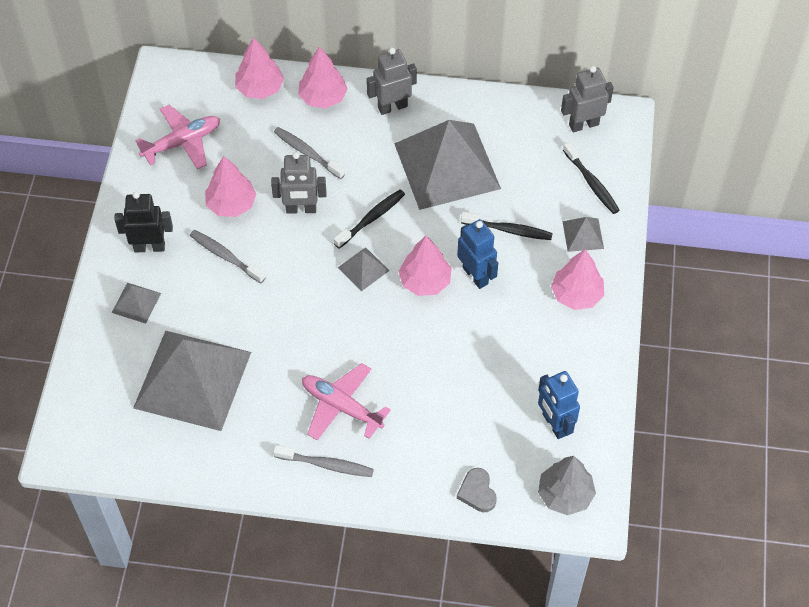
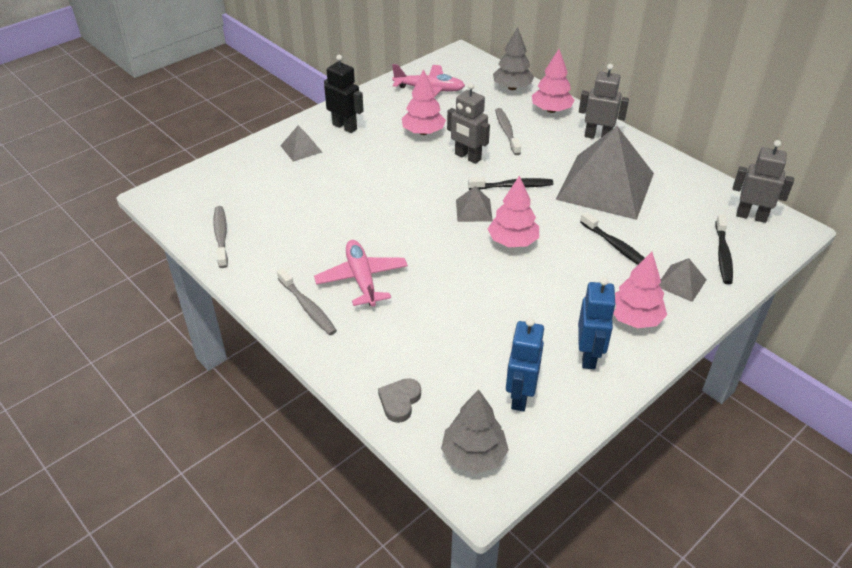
camera: 40 degrees right, 15 degrees down
(192, 380) = (282, 205): grey pyramid -> none
(225, 256) = (386, 155): grey toothbrush -> grey toothbrush (221, 236)
(260, 88) = (512, 87): pink tree -> grey tree
(475, 275) = (558, 259): blue robot -> blue robot (589, 356)

